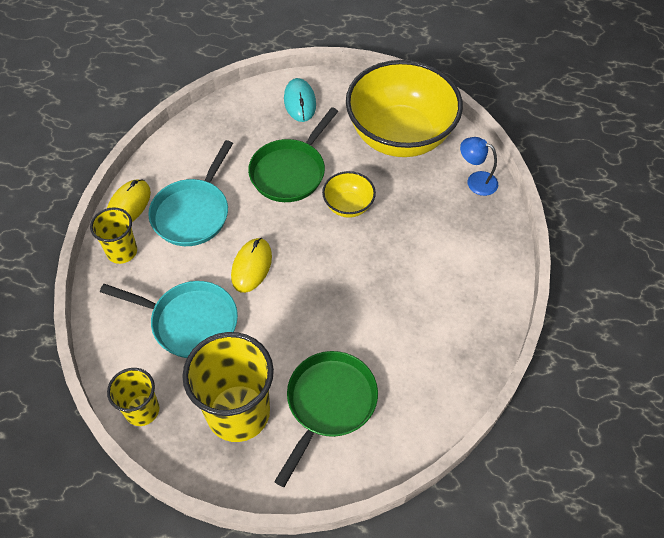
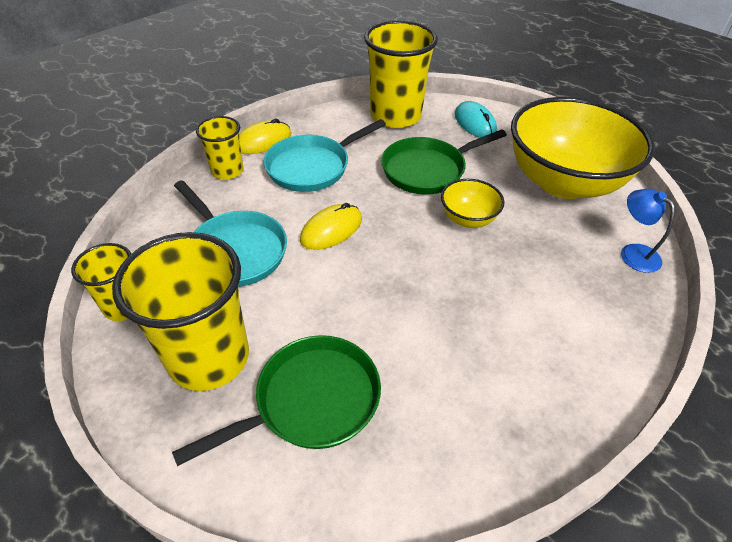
camera: 30 degrees right, 10 degrees down
(227, 123) = (395, 116): none -> yellow cup
(300, 102) = (475, 123): turquoise mouse -> turquoise mouse turned 45 degrees counterclockwise

